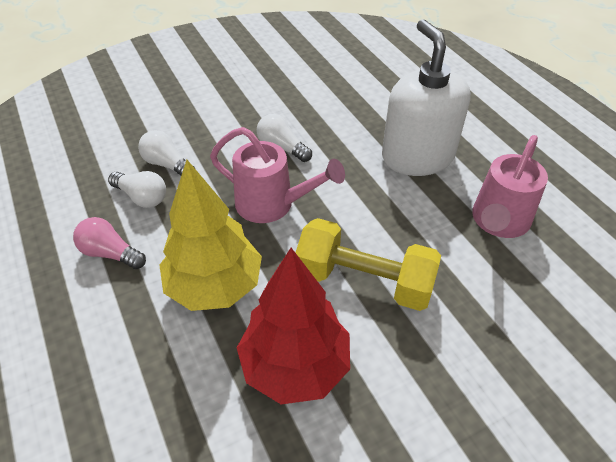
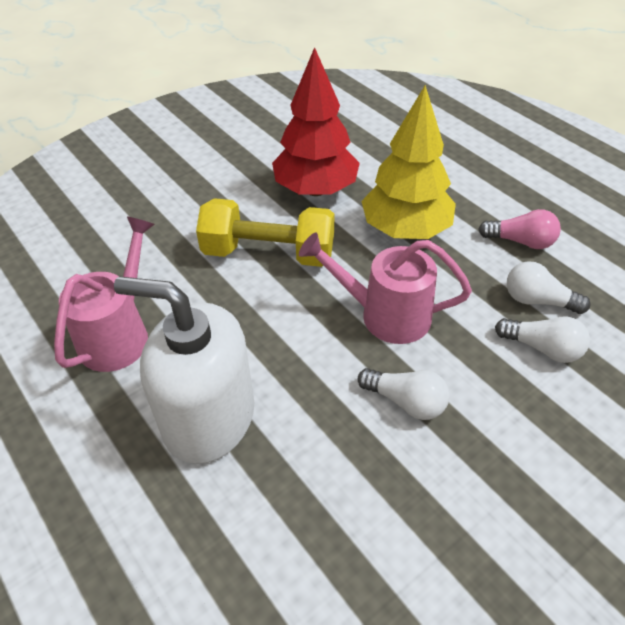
camera: 170 degrees right, 0 degrees up
(417, 156) = (209, 418): white soap dispenser -> white soap dispenser turned 135 degrees clockwise

